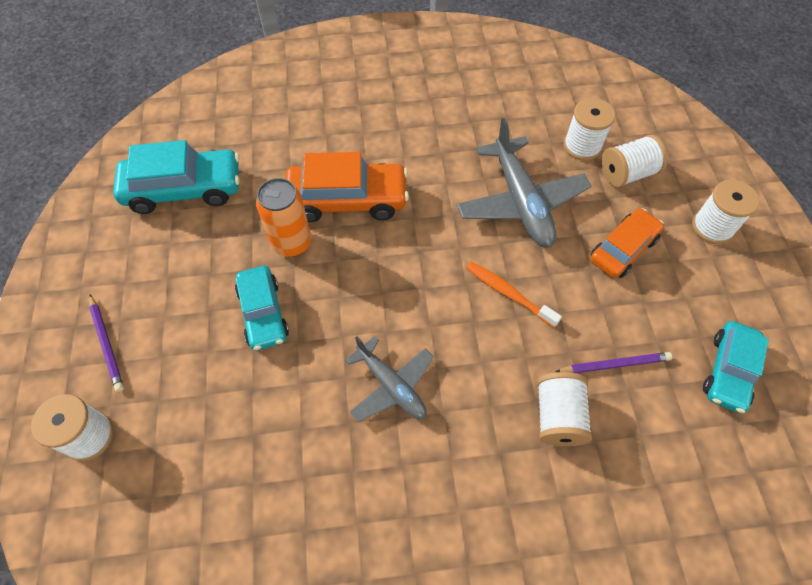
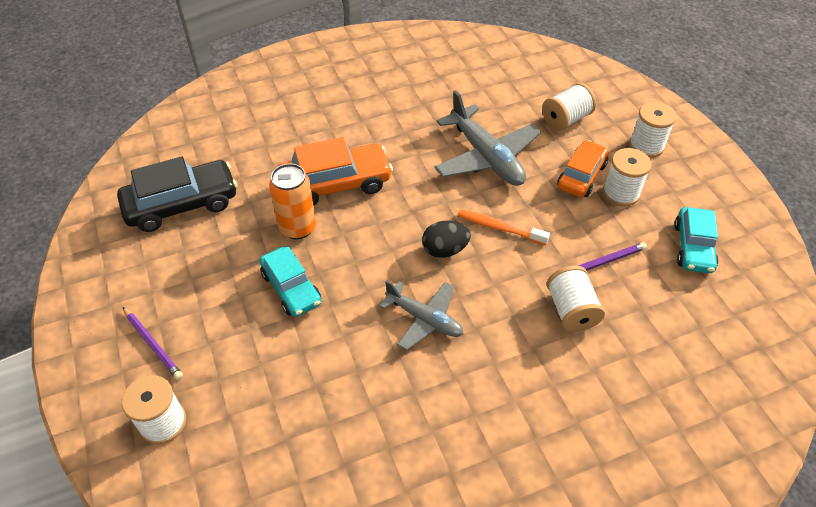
camera: 15 degrees left, 10 degrees down
(184, 189) = (182, 204): turquoise car -> black car
(439, 306) = (445, 250): none -> black egg
(582, 146) = (522, 105): white spool -> white spool (621, 193)

